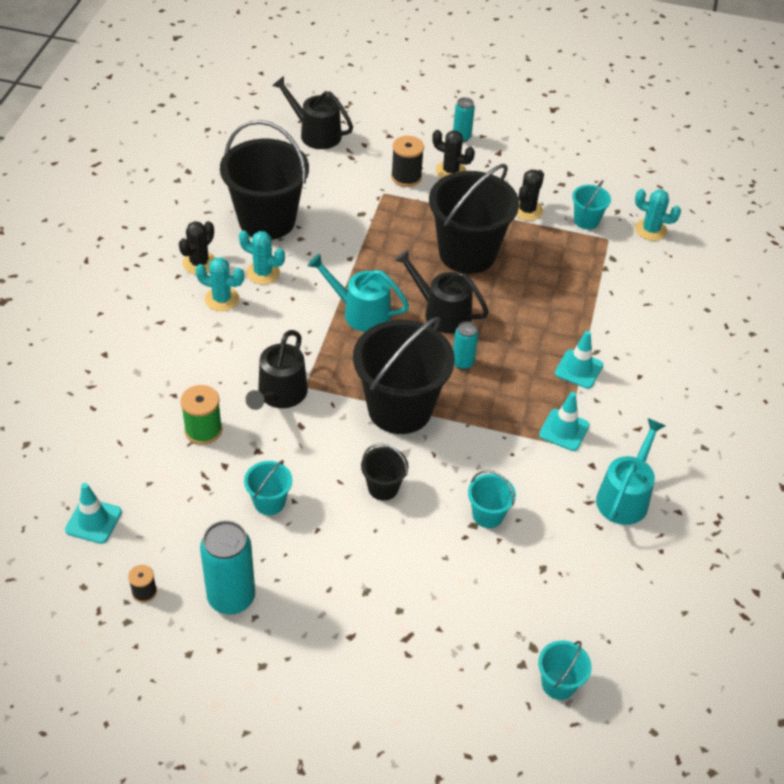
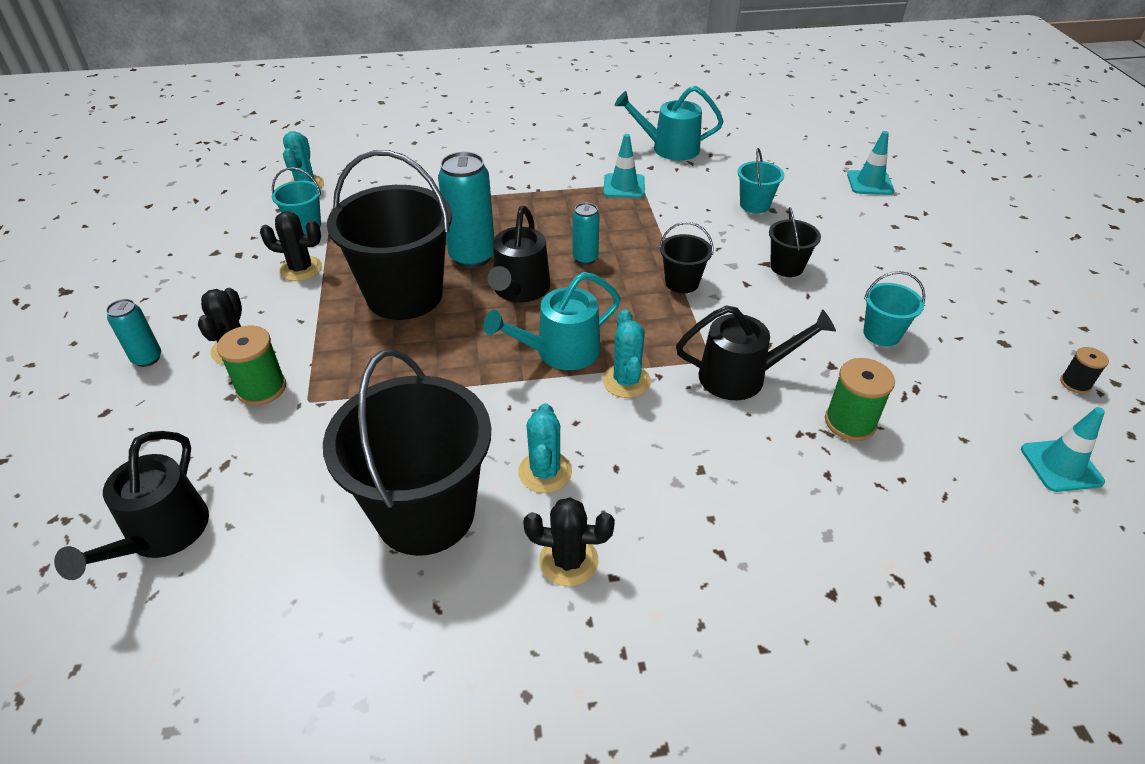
camera: 110 degrees left, 5 degrees down
(222, 299) = (626, 497): turquoise cactus -> turquoise cactus (626, 381)
(231, 597) = (1004, 322): turquoise can -> turquoise can (472, 257)
(361, 312) = (560, 352): turquoise watering can -> turquoise watering can turned 60 degrees clockwise
(400, 408) = (682, 283): black bucket -> black bucket, size x0.45
(406, 177) = (261, 388): black spool -> green spool
(558, 684) = (864, 147): turquoise bucket -> none
(578, 369) = (541, 192): turquoise traffic cone -> turquoise traffic cone (870, 183)

